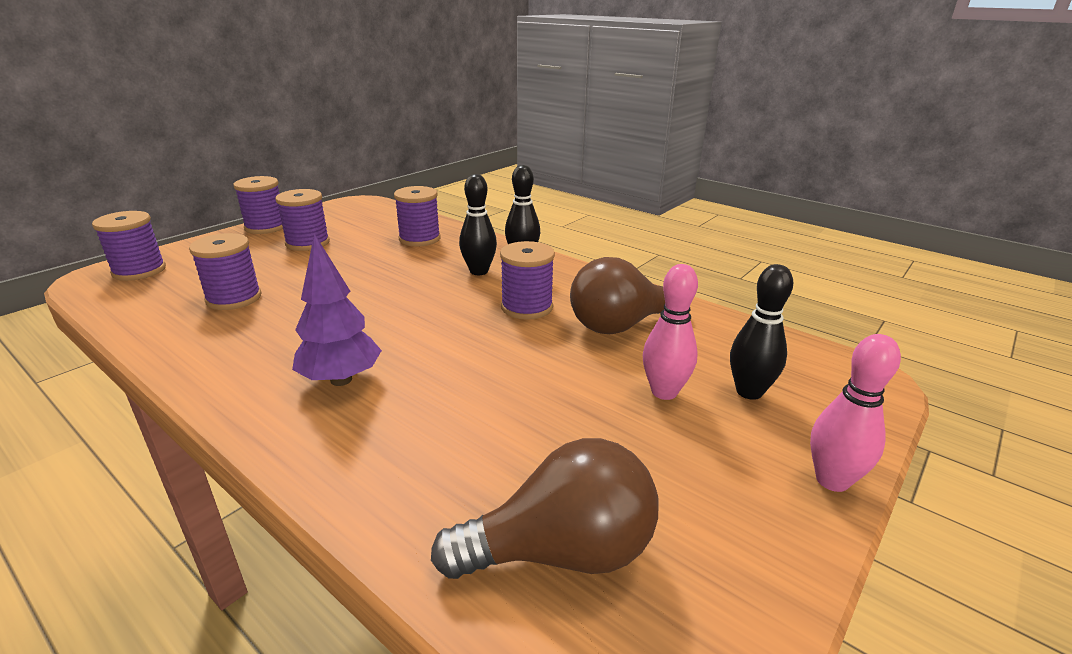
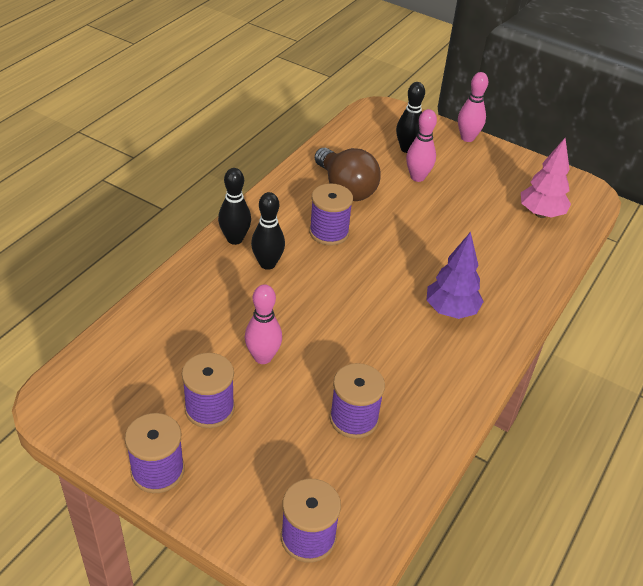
camera: 100 degrees left, 15 degrees up
(348, 263) = (263, 357): none -> pink bowling pin
(419, 239) = (190, 316): purple spool -> none
(561, 552) = (540, 214): brown light bulb -> pink tree

